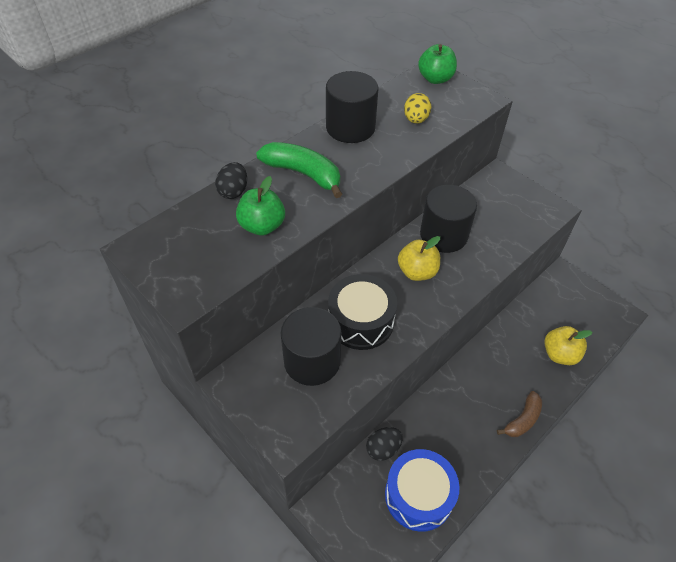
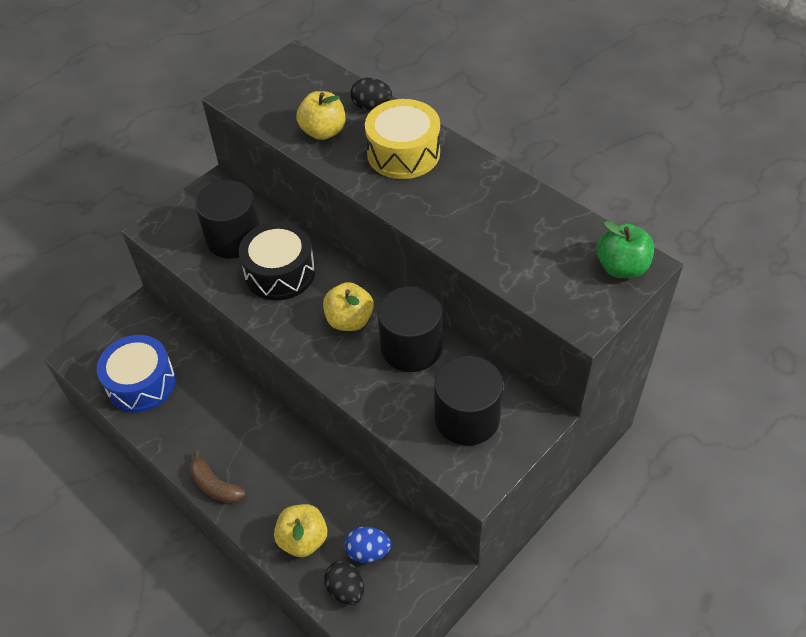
camera: 90 degrees right, 0 degrees up
(262, 226) = (323, 131): green apple -> yellow apple
(303, 174) = (403, 153): green banana -> yellow drum
(350, 127) = (492, 185): black cylinder -> black cylinder (467, 418)
(383, 449) = (192, 353): black egg -> black egg (346, 589)
(415, 120) = (520, 246): yellow egg -> none
(561, 314) = (368, 551): none -> blue egg

